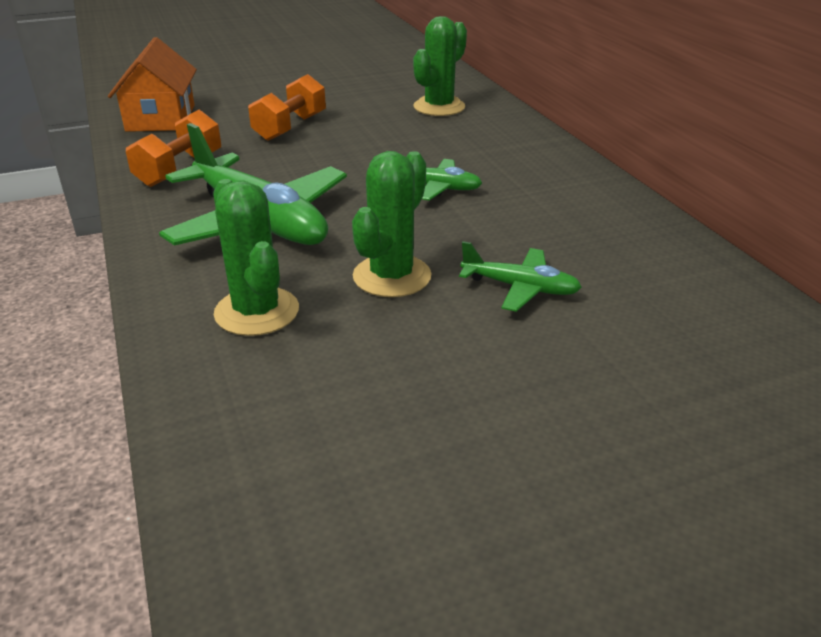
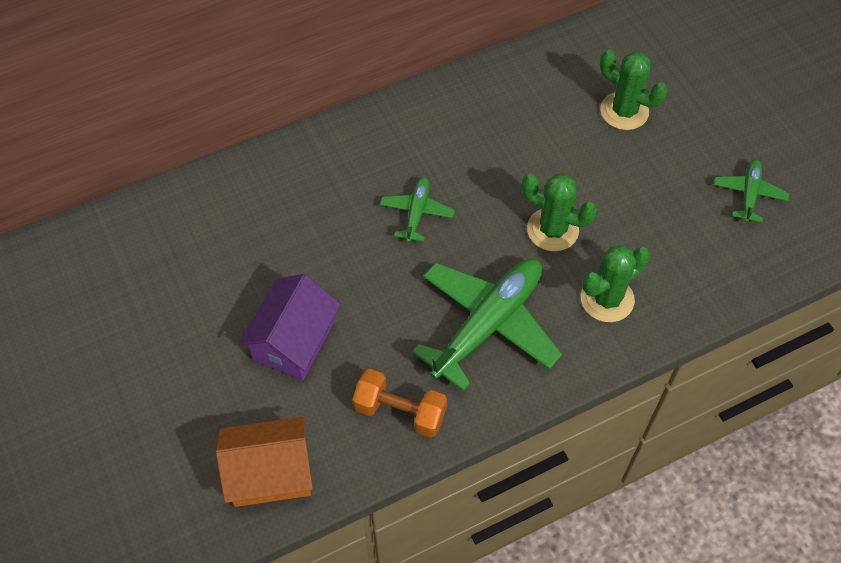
camera: 95 degrees left, 25 degrees up
(290, 127) = (293, 340): orange dumbbell -> purple house
(439, 107) = (235, 218): green cactus -> green cactus (624, 111)
(520, 288) = (554, 161): green plane -> green plane (749, 194)

